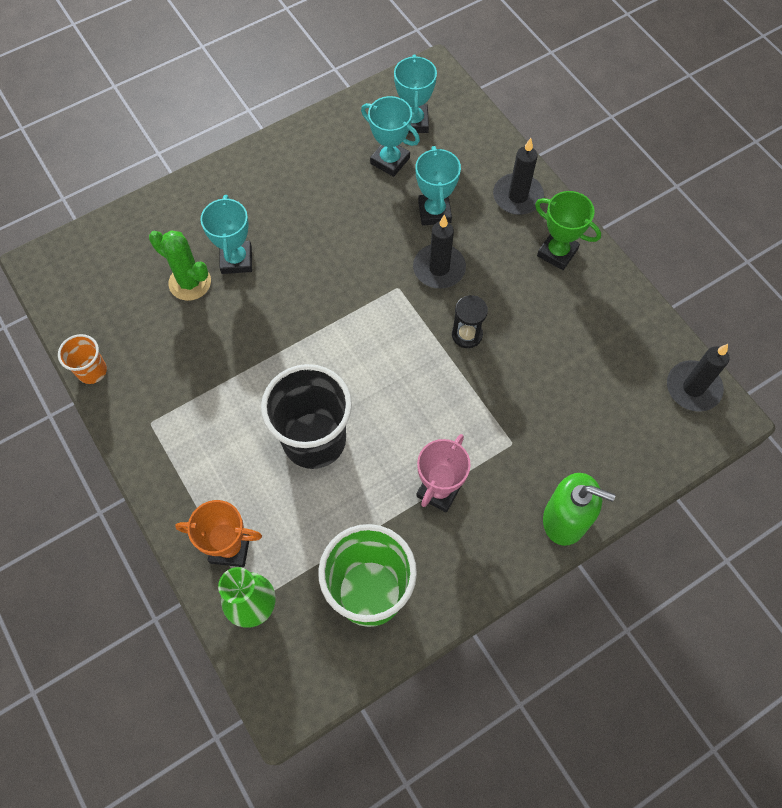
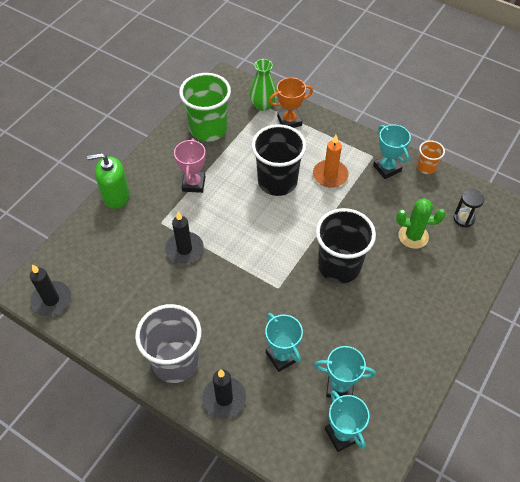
camera: 155 degrees right, 10 degrees down
(233, 417) = (330, 175): none -> orange candle
(236, 260) = (395, 262): turquoise trophy -> turquoise trophy (387, 168)
(307, 283) = (339, 266): none -> black cup
(439, 268) = (257, 313): black candle -> black candle (184, 249)
(467, 335) = (216, 275): black hourglass -> black hourglass (463, 218)
(557, 252) = (175, 361): green trophy -> grey cup

